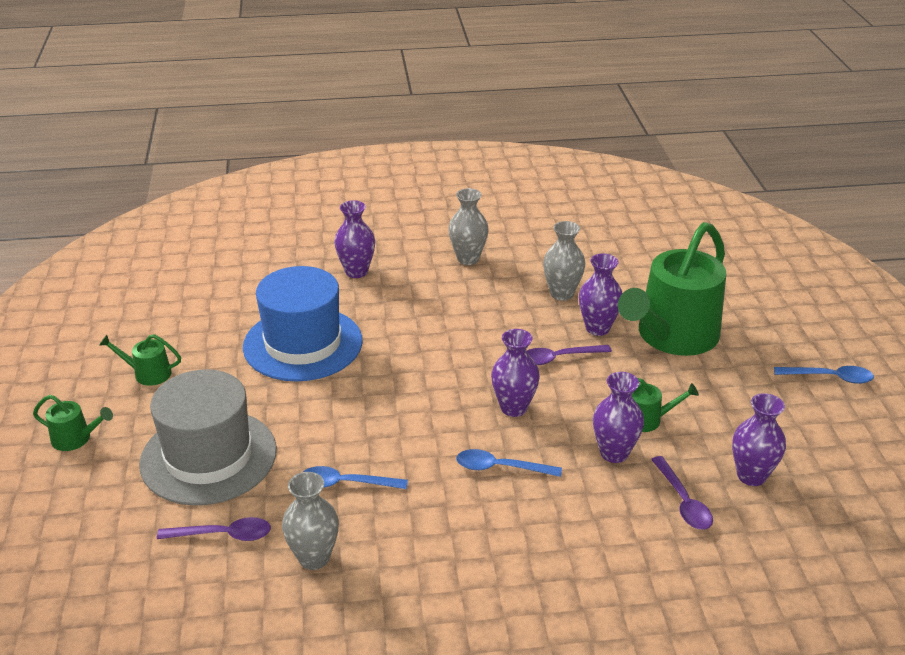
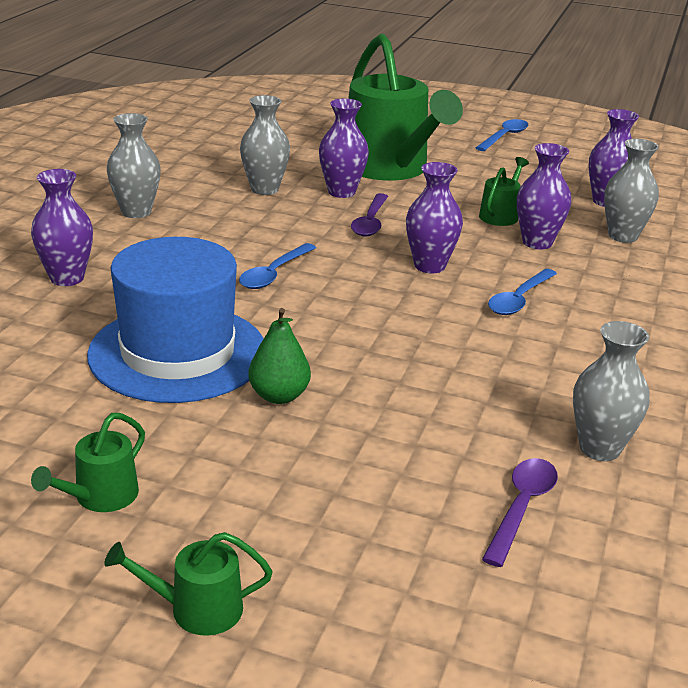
camera: 65 degrees left, 5 degrees down
(75, 439) = (197, 609): green watering can -> green watering can turned 135 degrees counterclockwise
(208, 457) = (352, 483): grey hat -> none
(282, 398) = (279, 396): none -> green pear
(345, 483) = (481, 394): blue spoon -> blue spoon (273, 274)
(683, 502) = (623, 236): purple spoon -> grey vase

